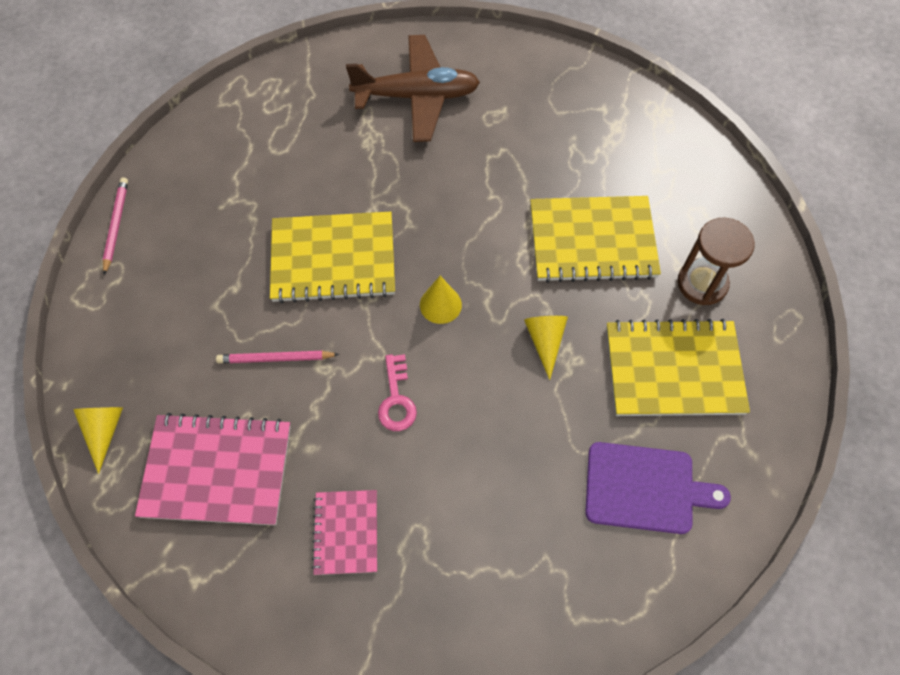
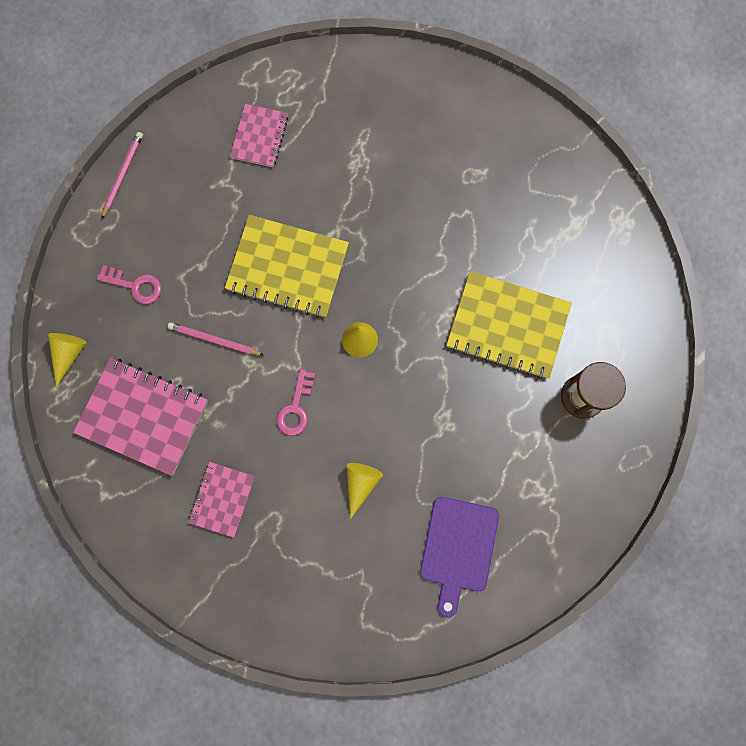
camera: 20 degrees right, 15 degrees up
(163, 331) = (135, 285): none -> pink key
(257, 146) = (259, 137): none -> pink notebook
(417, 96) = (413, 132): brown plane -> none
(545, 341) = (431, 401): yellow cone -> yellow cone (361, 484)
(645, 488) = (458, 548): purple cutting board -> purple cutting board turned 75 degrees clockwise
(673, 370) = (524, 462): yellow notebook -> none

